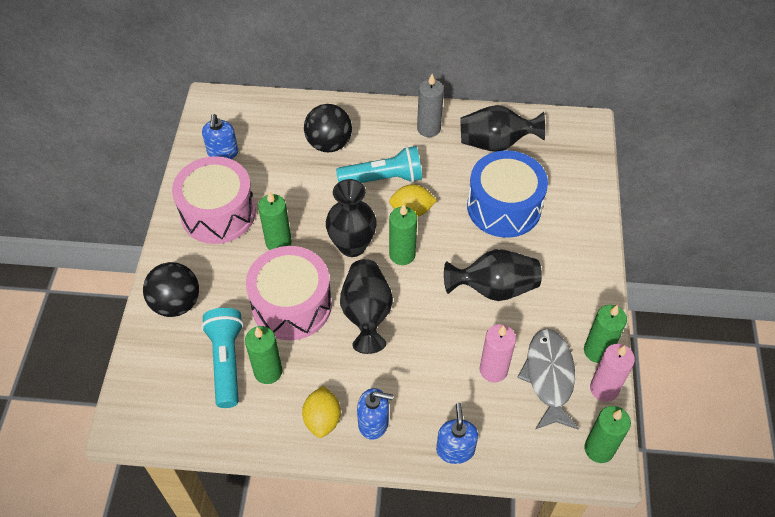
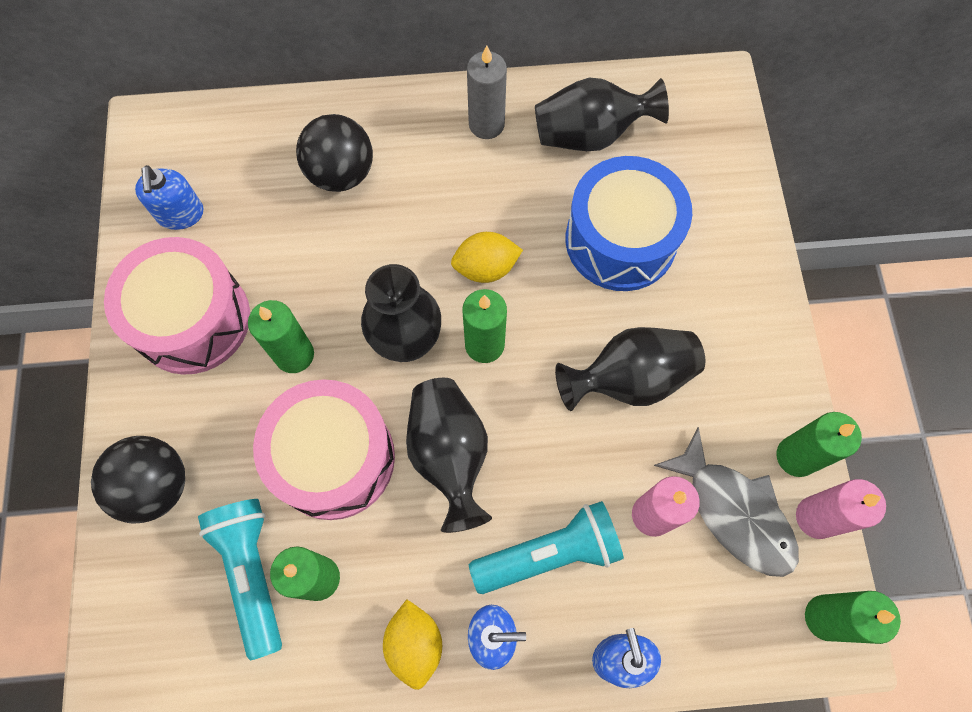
camera: 10 degrees left, 15 degrees up
(383, 178) = (434, 220): turquoise flashlight -> turquoise flashlight (550, 553)
(549, 377) = (734, 512): grey fish -> grey fish turned 150 degrees clockwise

